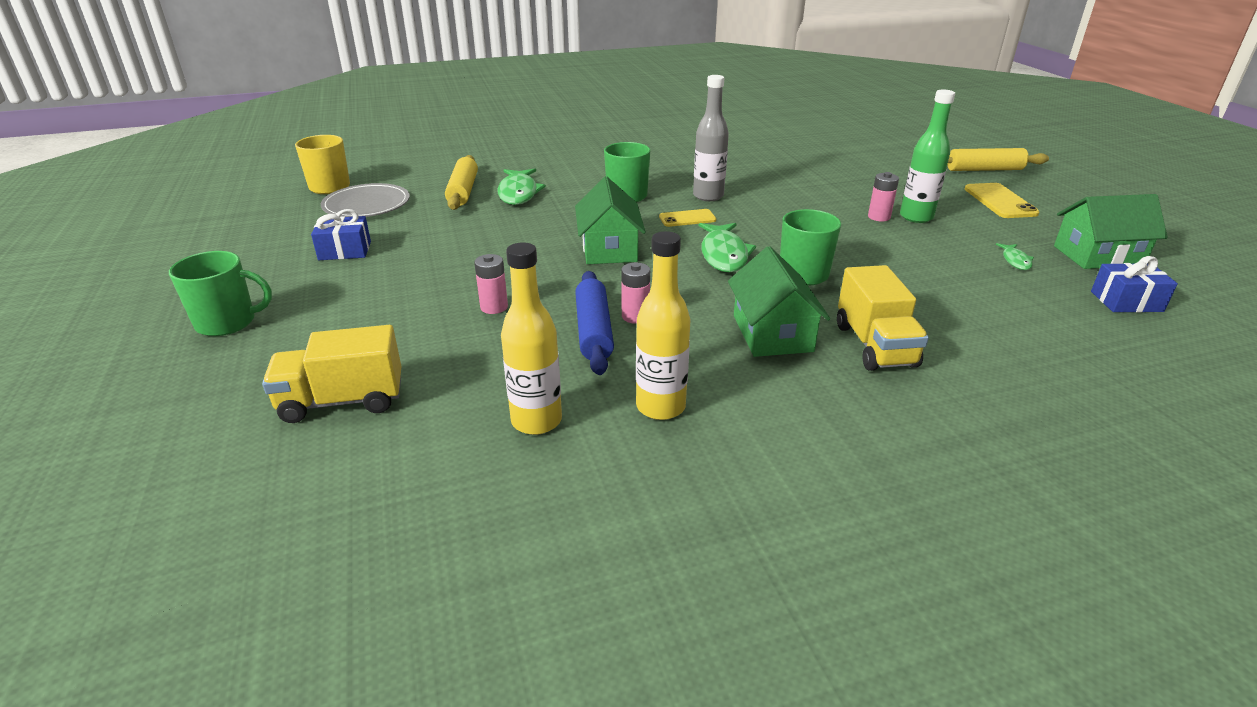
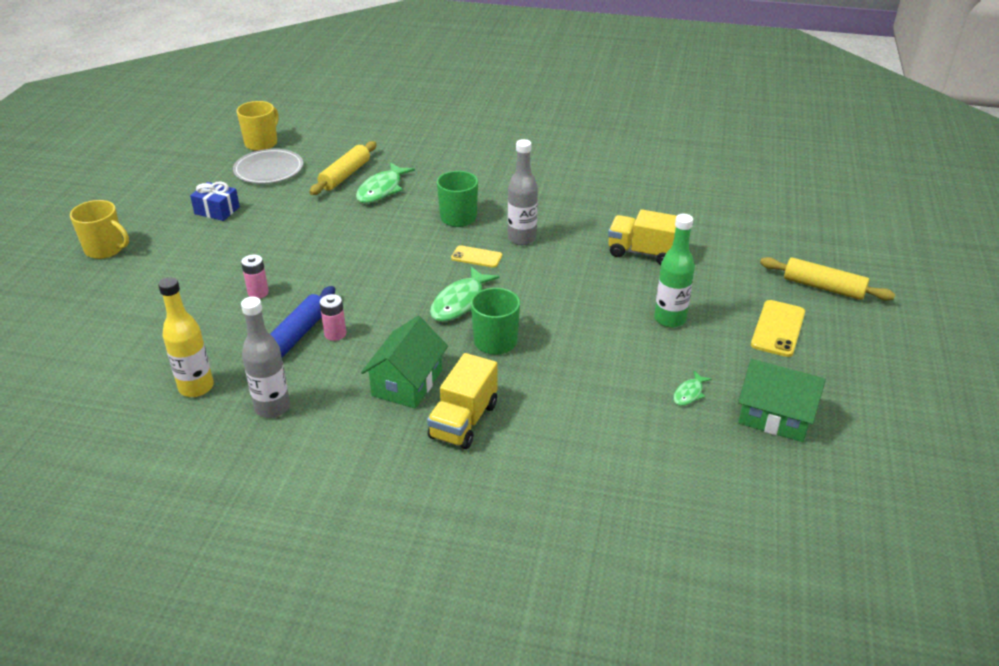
camera: 30 degrees right, 5 degrees up
(227, 322) = (105, 249): green mug -> yellow mug
(342, 401) = (114, 331): yellow truck -> yellow truck (644, 253)
(609, 249) = (385, 267): green house -> none
(660, 407) = (272, 407): yellow bottle -> grey bottle
(879, 217) = (636, 308): pink battery -> none
(1126, 301) = (723, 466): blue gift -> none

